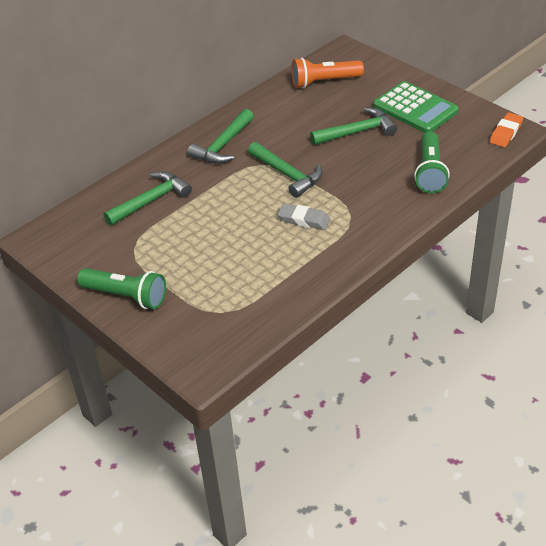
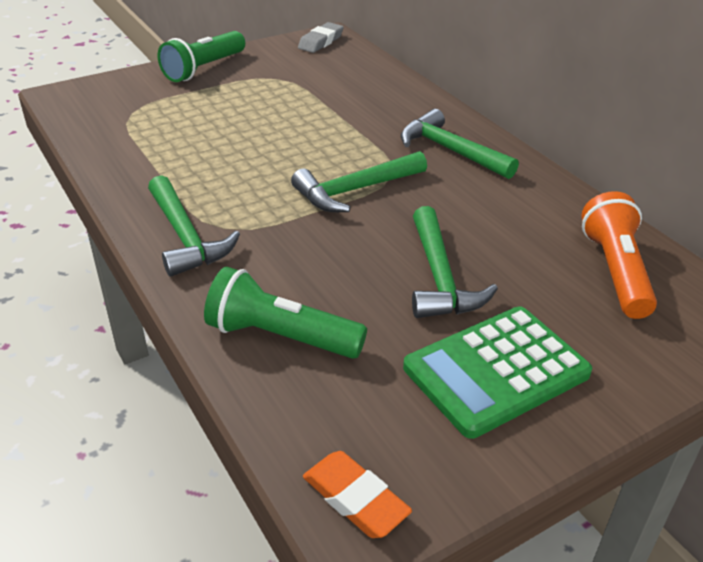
camera: 100 degrees right, 5 degrees down
(151, 200) = (355, 94): green hammer -> green hammer (186, 237)
(304, 220) = (246, 187): grey eraser -> grey eraser (321, 42)

